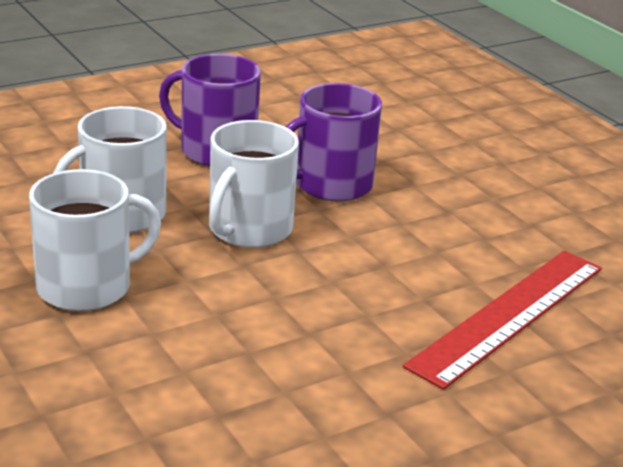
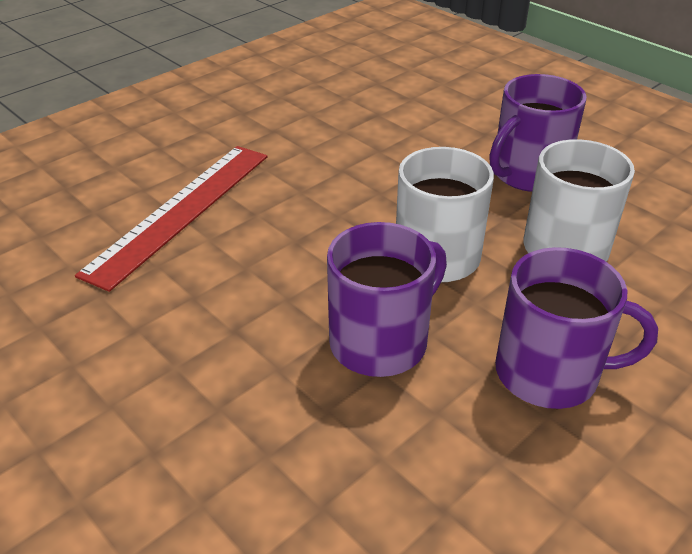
camera: 170 degrees right, 10 degrees up
(86, 287) = (527, 174): white mug -> purple mug

